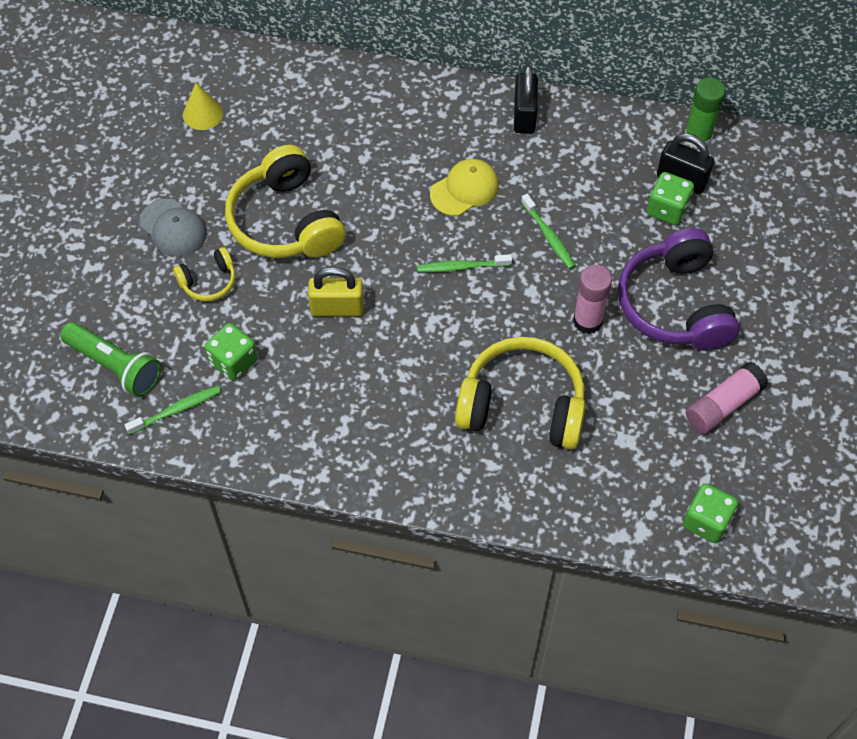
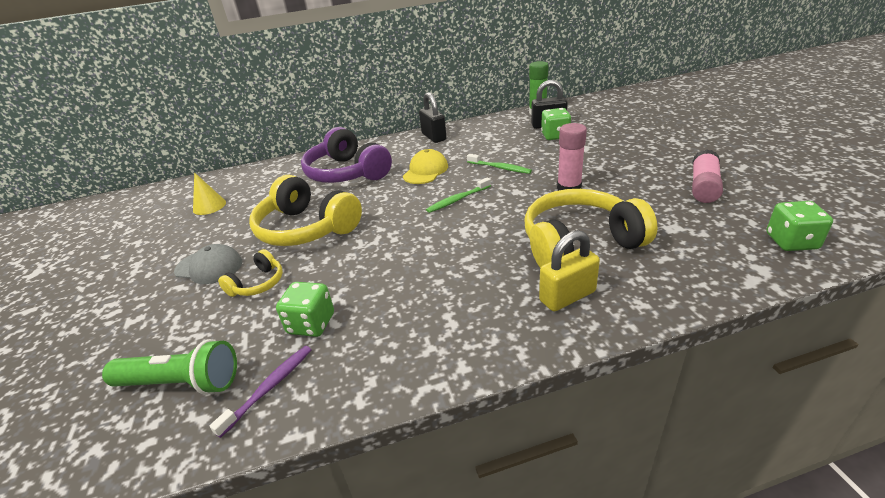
camera: 25 degrees left, 25 degrees down
(176, 410) = (269, 388): green toothbrush -> purple toothbrush
(337, 308) = (382, 254): yellow padlock -> yellow padlock (567, 296)
(675, 305) = (610, 163): purple headphones -> purple headphones (347, 173)

